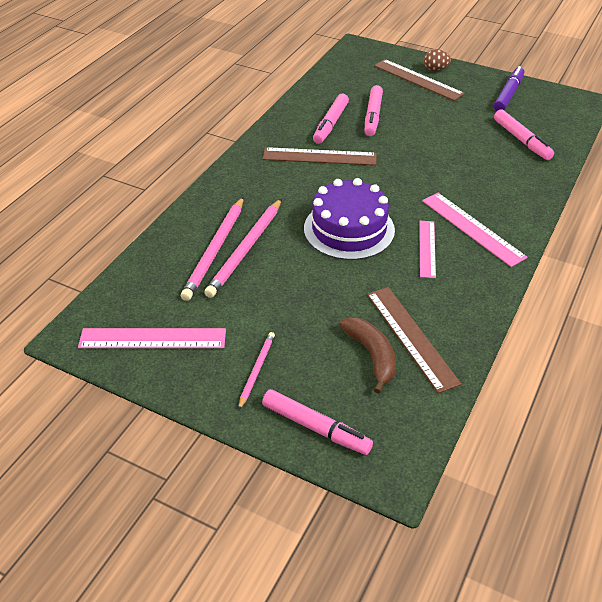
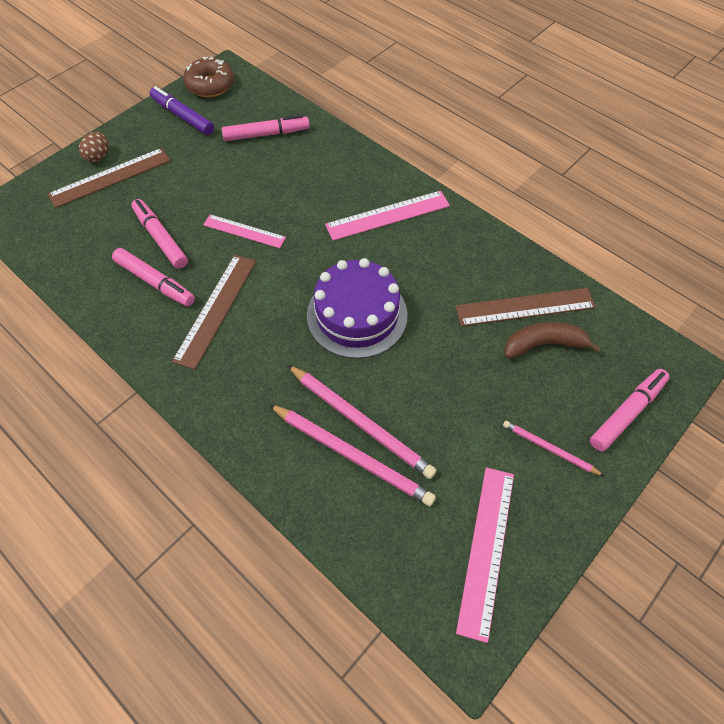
camera: 75 degrees left, 15 degrees up
(373, 116) = (161, 238): pink marker -> pink marker turned 150 degrees counterclockwise
(427, 248) = (406, 258): pink ruler -> pink ruler (244, 231)
(557, 98) = (210, 85): none -> brown donut

